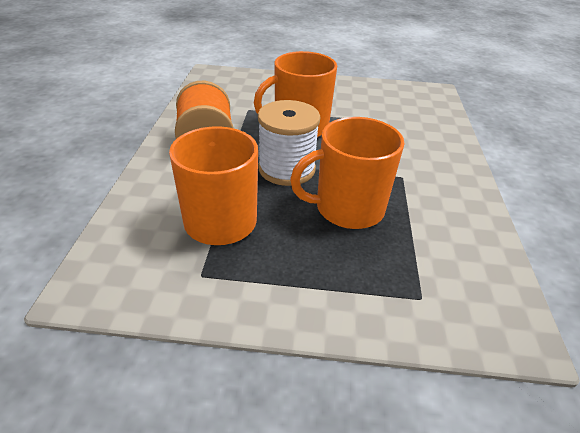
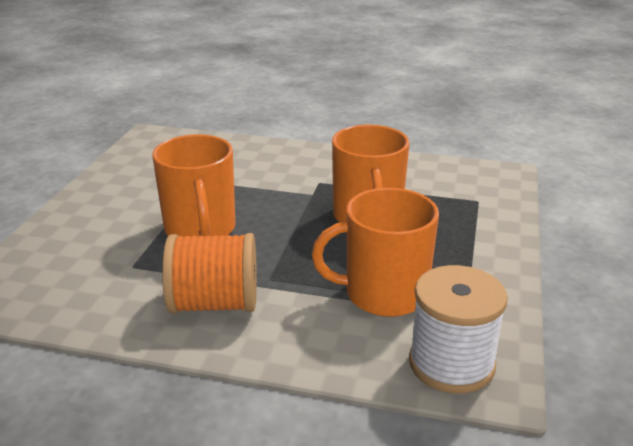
camera: 80 degrees left, 10 degrees down
(286, 169) = (292, 245): white spool -> white spool (451, 364)

